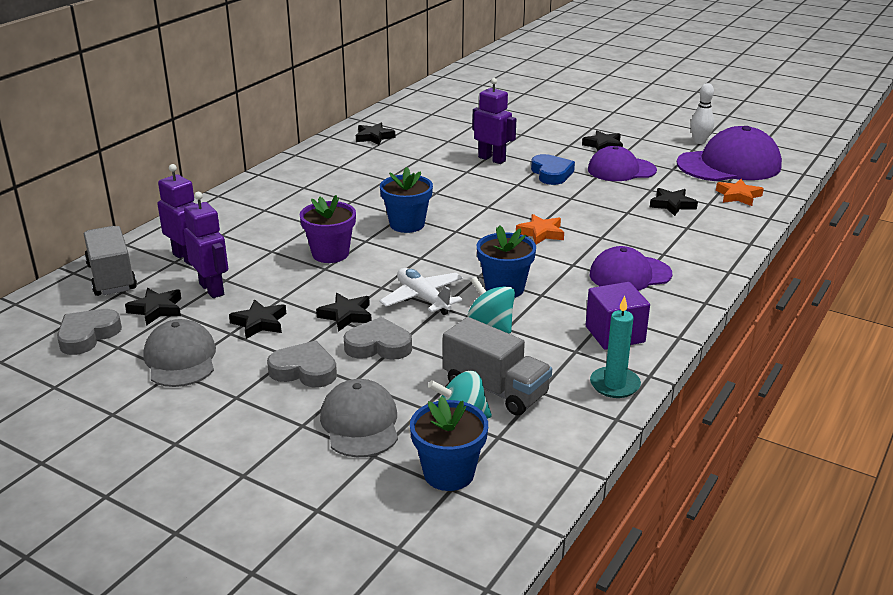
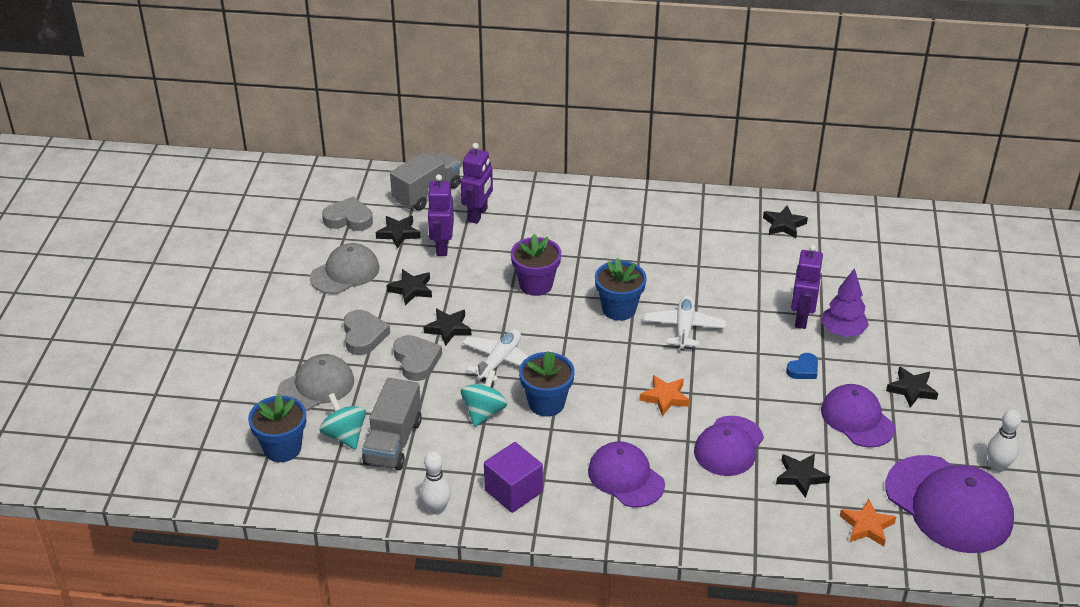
camera: 65 degrees right, 10 degrees up
(212, 289) = (442, 247): purple robot -> purple robot turned 150 degrees clockwise
(460, 204) = (684, 328): none -> white plane
(521, 150) = (842, 332): none -> purple tree
(551, 173) = (803, 369): blue heart -> blue heart, size x0.64
(614, 385) = (436, 508): turquoise candle -> white bowling pin
(620, 222) = (728, 446): none -> purple cap

